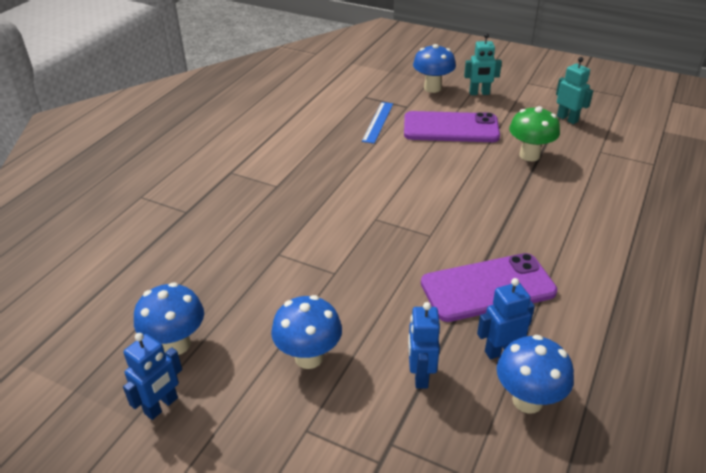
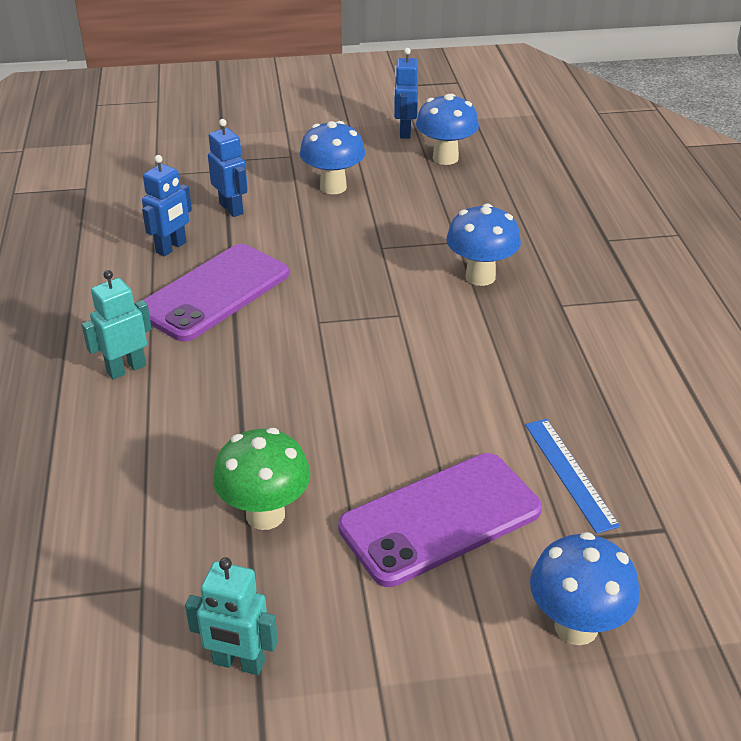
camera: 145 degrees right, 0 degrees up
(479, 93) = (470, 661): turquoise robot -> turquoise robot (126, 369)
(527, 400) = (131, 225): blue mushroom -> blue mushroom (480, 276)

